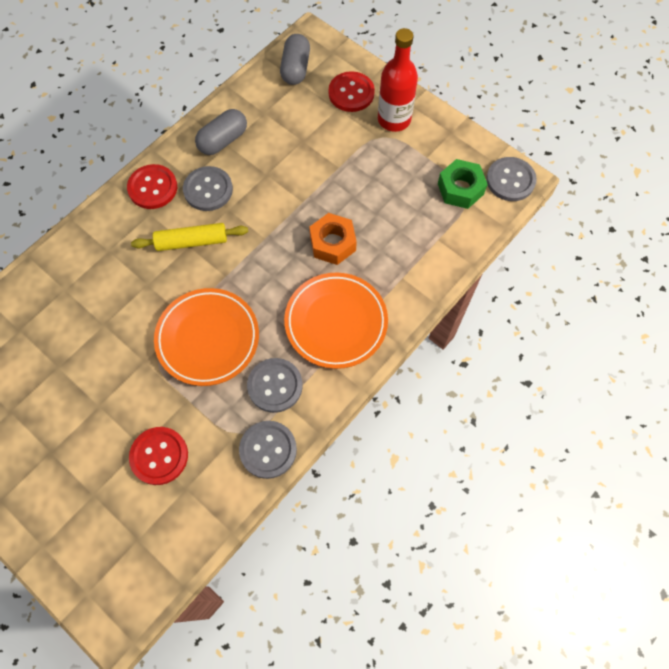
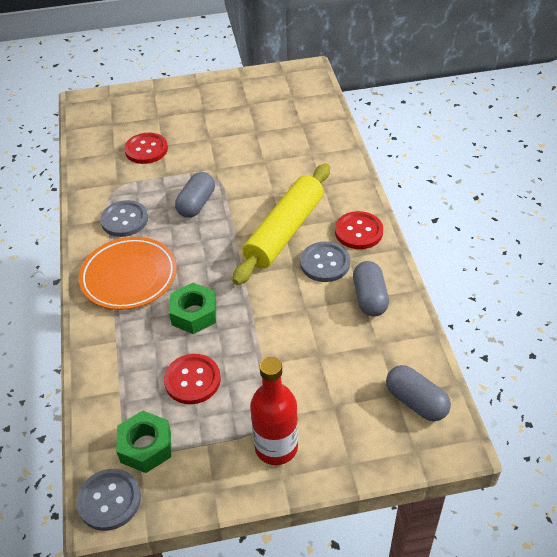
camera: 130 degrees right, 20 degrees down
(191, 242) = (284, 231): yellow rolling pin -> yellow rolling pin, size x1.69
(208, 338) = (196, 204): orange plate -> grey capsule
(268, 450) = (90, 196): grey button -> none
(333, 243) = (194, 314): orange nut -> green nut
(351, 93) = (342, 431): red button -> red button (192, 380)

